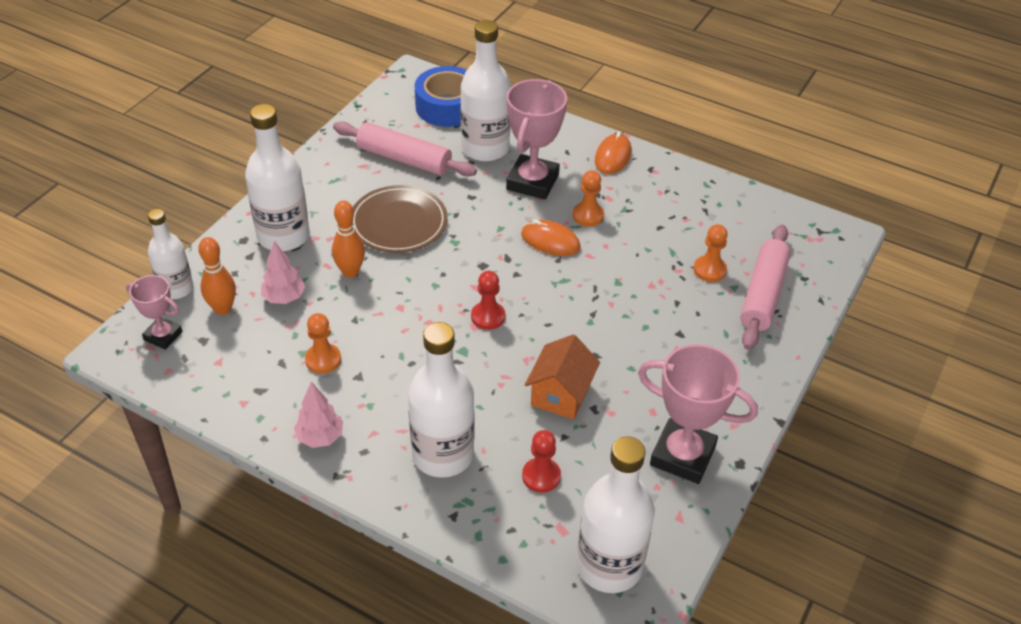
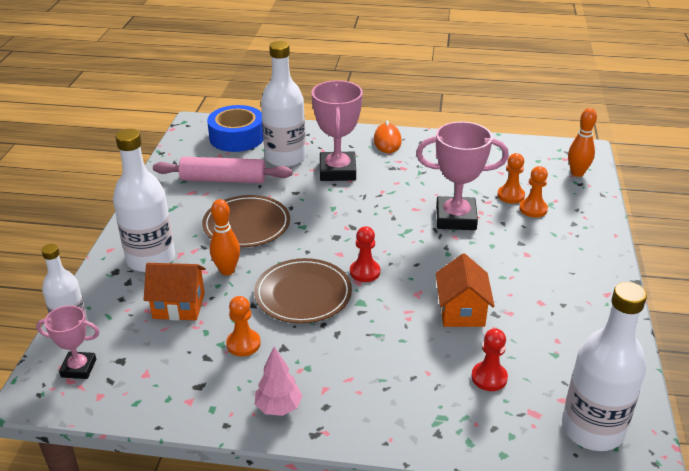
camera: 20 degrees left, 10 degrees down
(223, 309) = (126, 330): orange bowling pin -> orange bowling pin (577, 173)
(284, 298) = (179, 306): pink tree -> orange house
(410, 322) = (303, 294): none -> brown plate
(443, 455) = (396, 387): white bottle -> none
(550, 241) = (378, 207): orange mouse -> none
(588, 215) = (395, 183): orange pawn -> orange pawn (533, 209)
(682, 456) = (586, 327): pink trophy -> pink trophy (456, 218)
(763, 294) = (560, 201): pink rolling pin -> none

